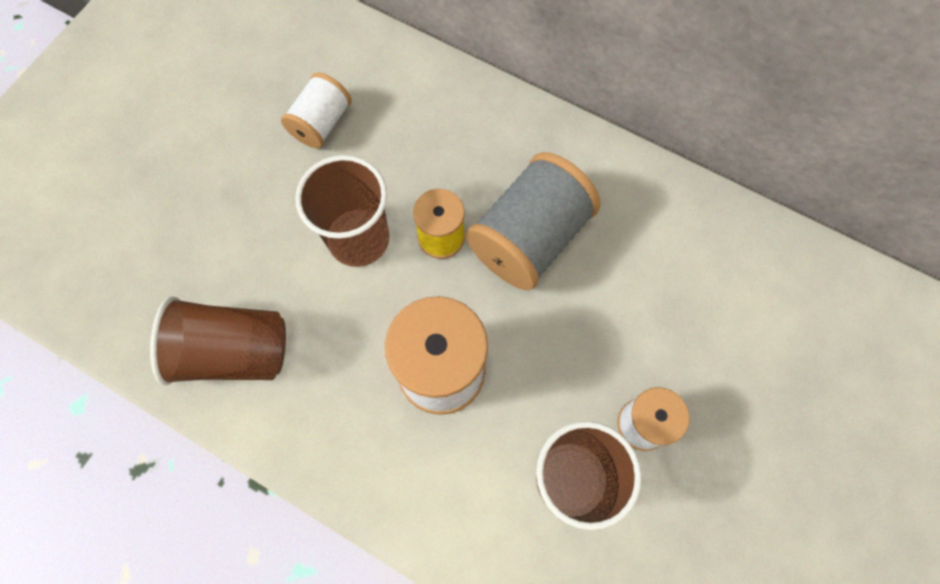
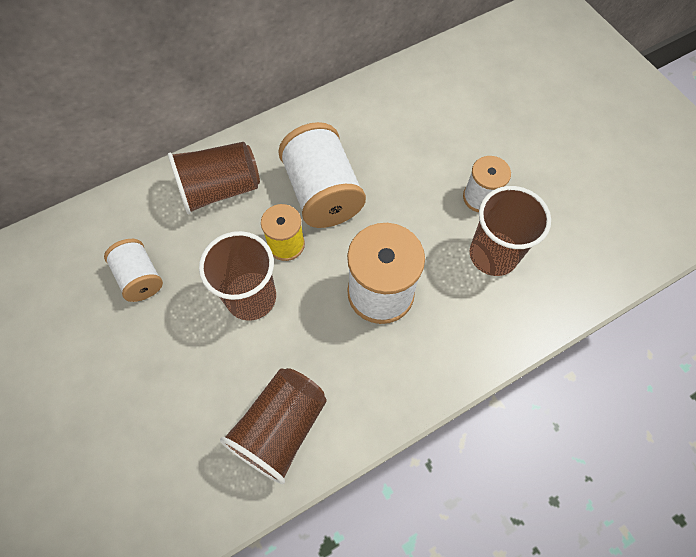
camera: 60 degrees left, 5 degrees down
(466, 132) = (220, 189): none -> brown cup
(529, 238) = (322, 193): grey spool -> white spool

